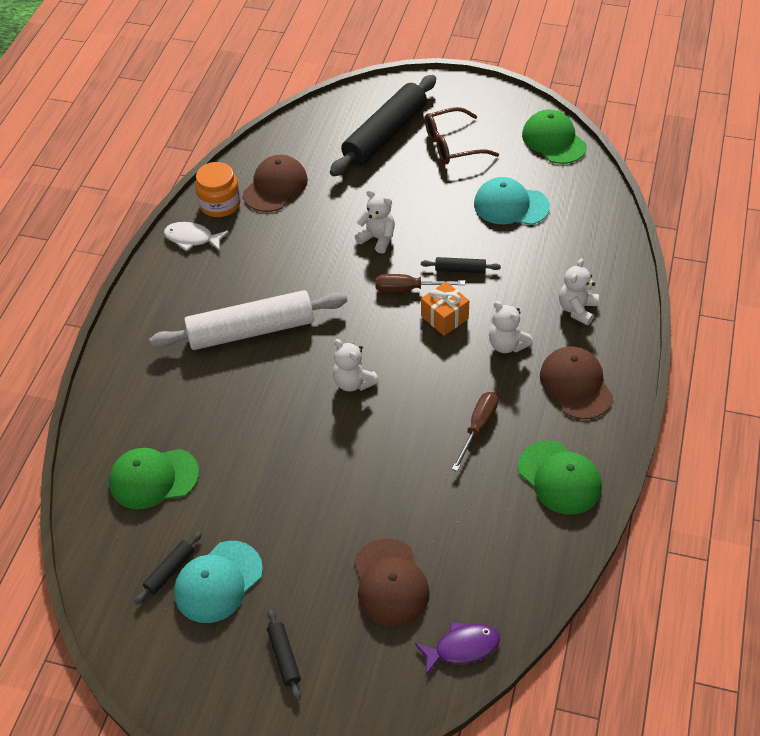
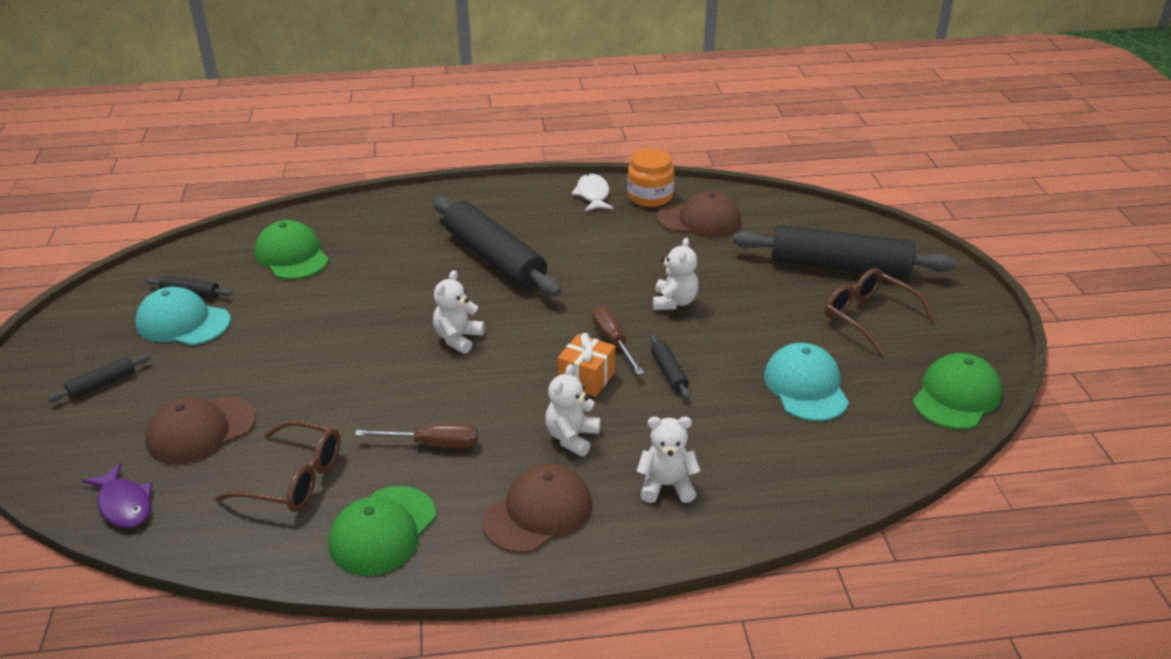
camera: 65 degrees right, 15 degrees down
(251, 331) = (494, 259): white rolling pin -> black rolling pin
(480, 525) = (293, 479): none -> brown glasses

